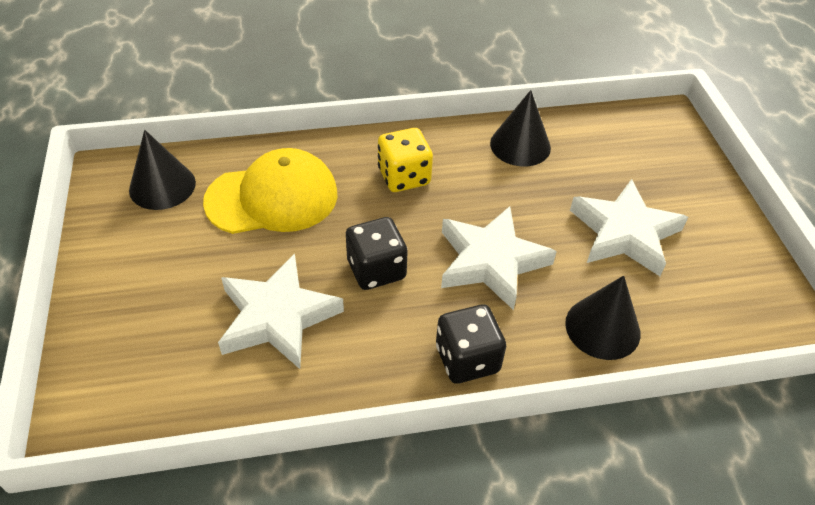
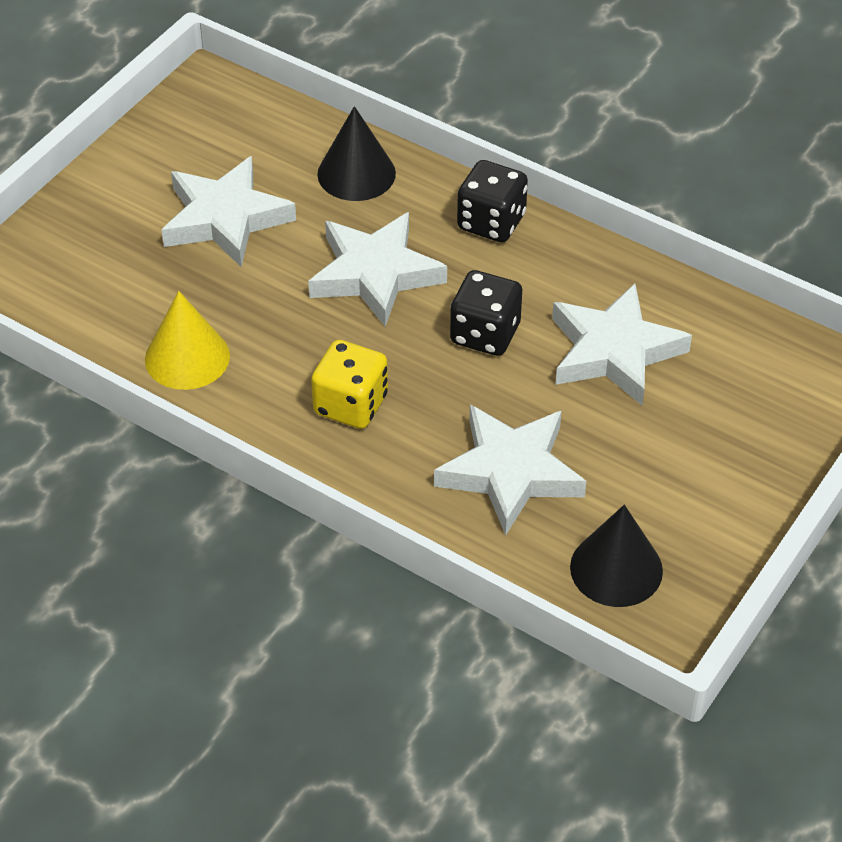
camera: 135 degrees left, 0 degrees up
(272, 198) = (510, 472): yellow cap -> white star
(520, 145) = (187, 357): black cone -> yellow cone

